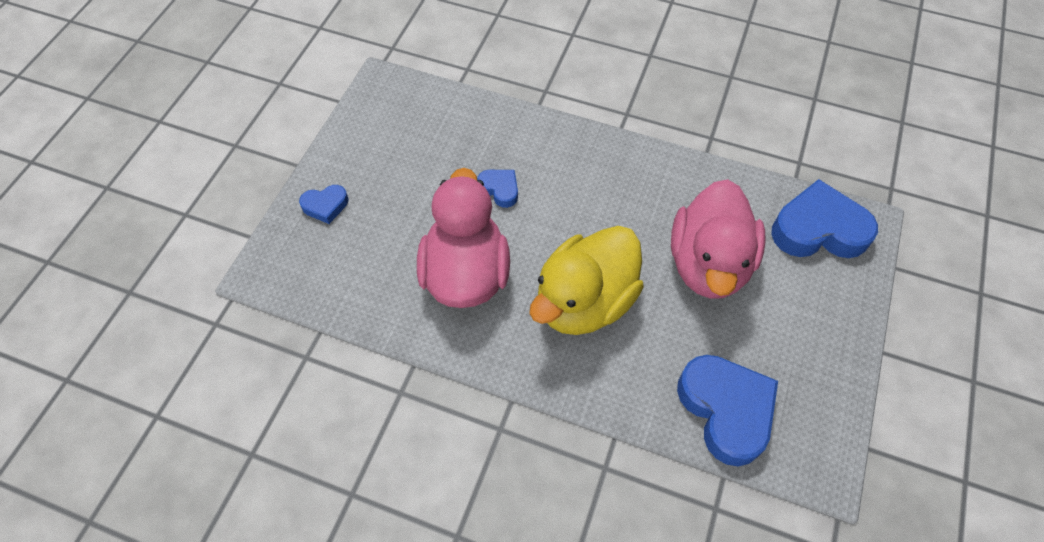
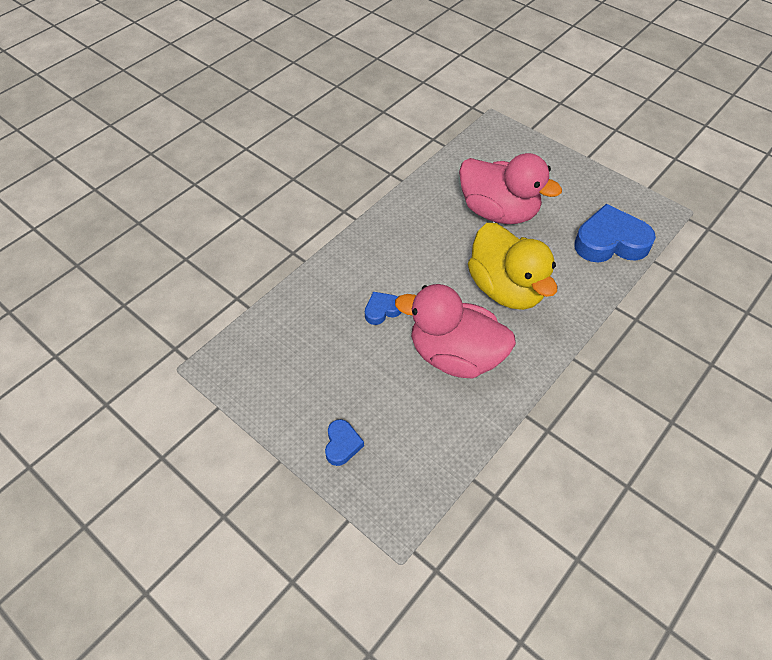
camera: 70 degrees left, 5 degrees down
(818, 229) = (492, 149): blue heart -> none

